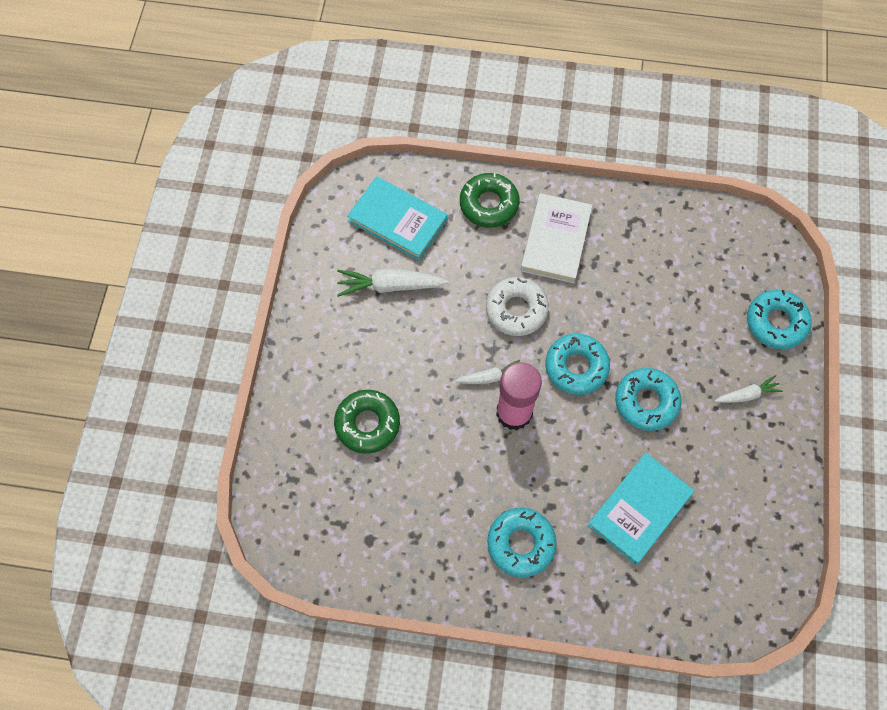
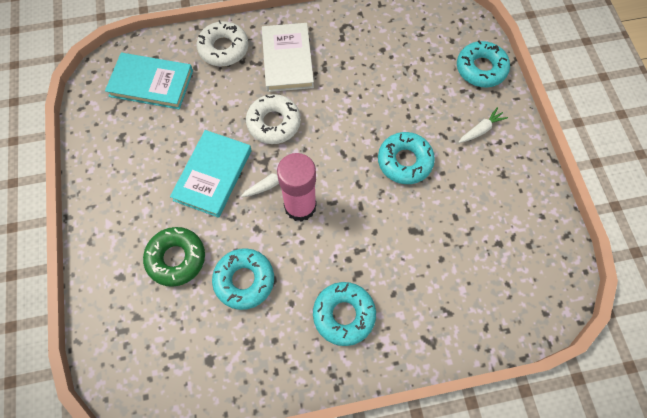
camera: 20 degrees left, 0 degrees up
(390, 286) = (161, 137): white carrot -> none
(489, 204) = (223, 49): green donut -> white donut
(576, 367) = (338, 152): turquoise donut -> turquoise donut (244, 280)
(639, 509) = (432, 250): turquoise book -> turquoise book (213, 175)

